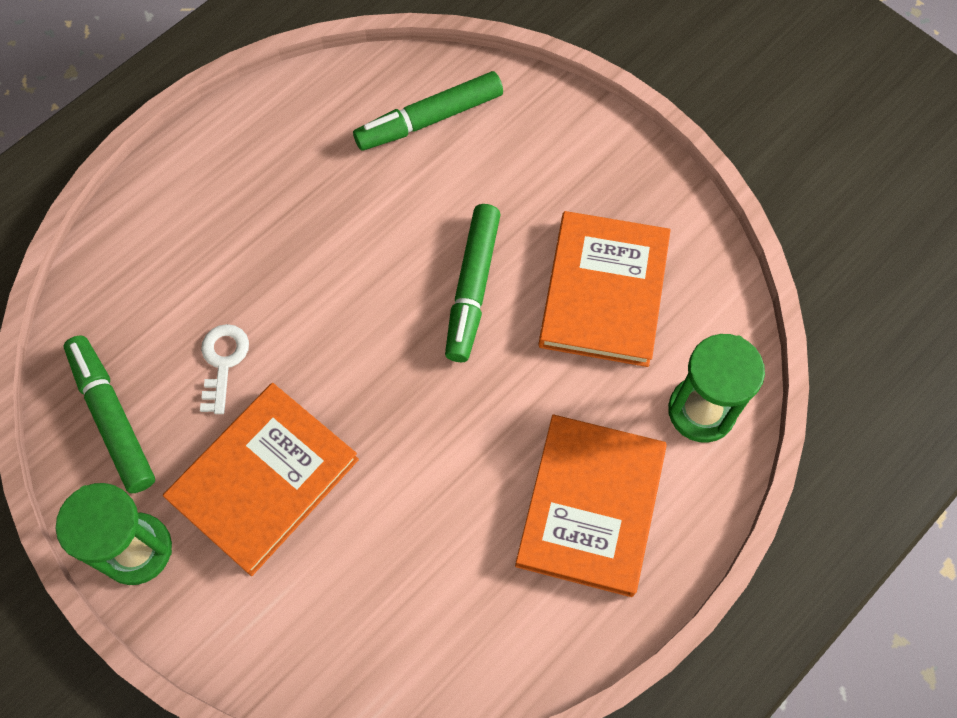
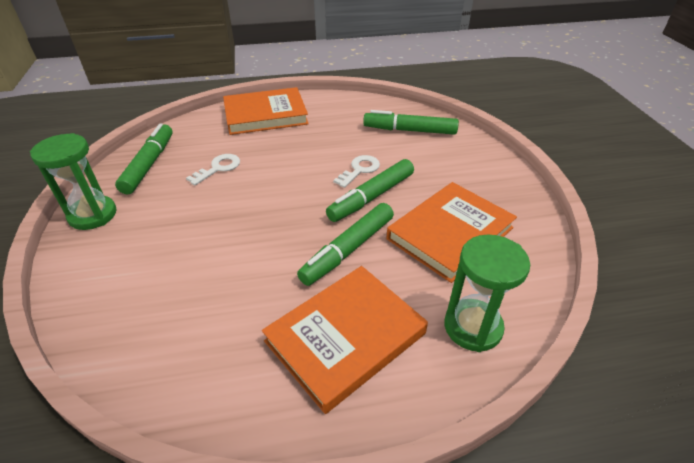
camera: 35 degrees right, 25 degrees down
(264, 480) = (180, 219): orange book -> orange book (265, 115)
(420, 245) = (359, 170): none -> white key
(508, 392) = (348, 250): none -> green marker

